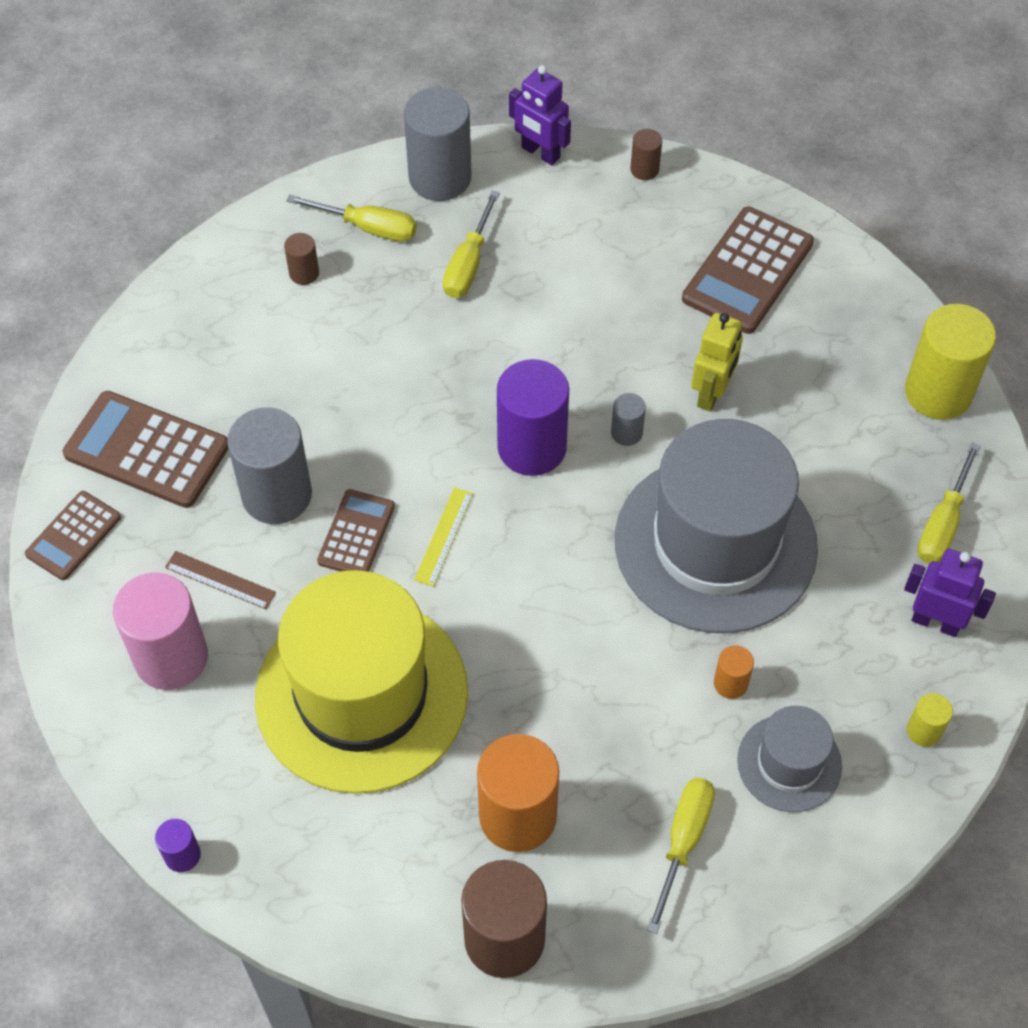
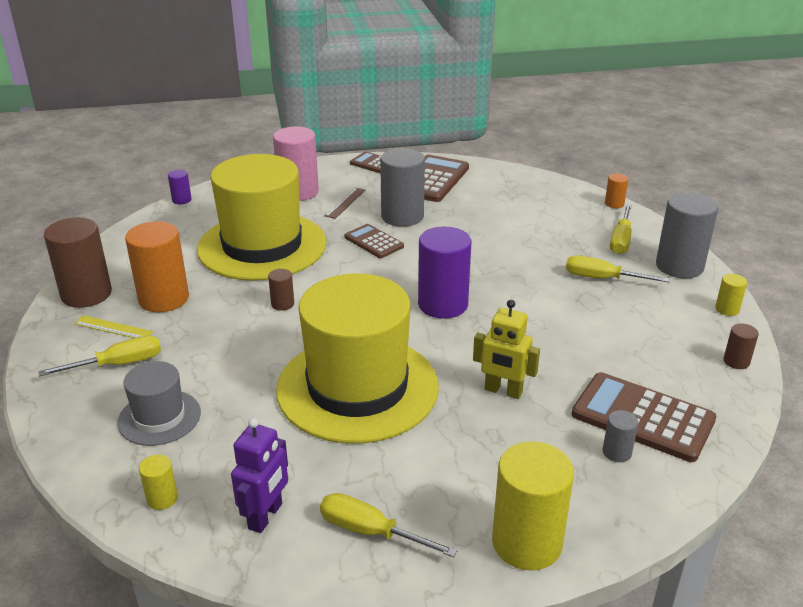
camera: 90 degrees right, 25 degrees down
(304, 273) = (573, 219): brown cylinder -> brown cylinder (282, 304)
(356, 534) = (374, 242): brown calculator -> brown calculator turned 150 degrees counterclockwise
(444, 536) = (370, 271): yellow ruler -> yellow ruler (113, 328)
(540, 153) = (727, 309): purple robot -> yellow cylinder
(626, 433) = (459, 346): grey cylinder -> grey cylinder (617, 452)
(683, 841) = (118, 364): yellow screwdriver -> yellow screwdriver turned 45 degrees counterclockwise
(715, 543) = (357, 388): grey hat -> yellow hat
(730, 683) = (234, 390): orange cylinder -> orange cylinder (614, 204)

